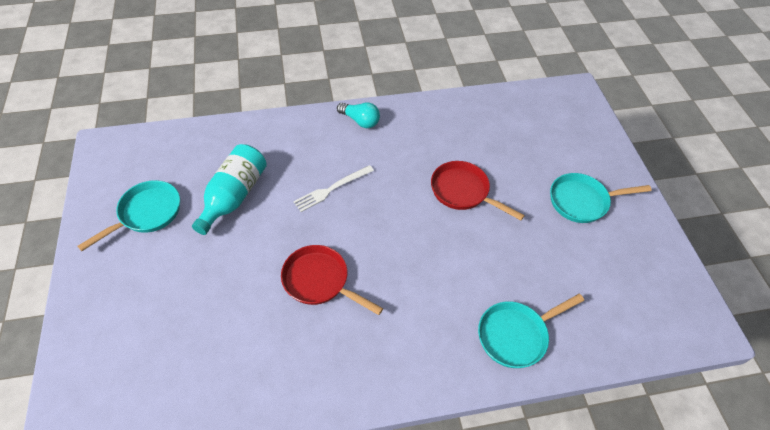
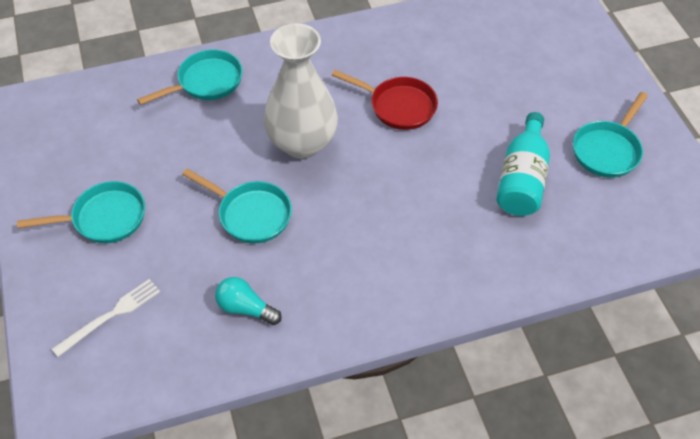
camera: 175 degrees right, 0 degrees up
(332, 189) = (411, 200): white fork -> white fork (110, 316)
(360, 121) = (397, 303): turquoise light bulb -> turquoise light bulb (245, 308)
(417, 251) = (302, 143): none -> white vase
(463, 192) = (251, 214): red pan -> turquoise pan

